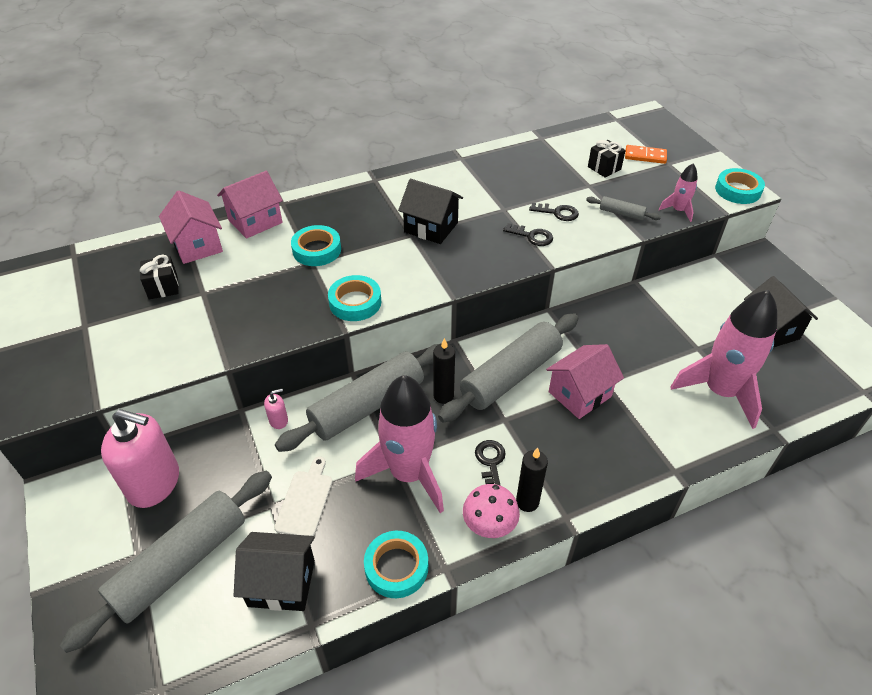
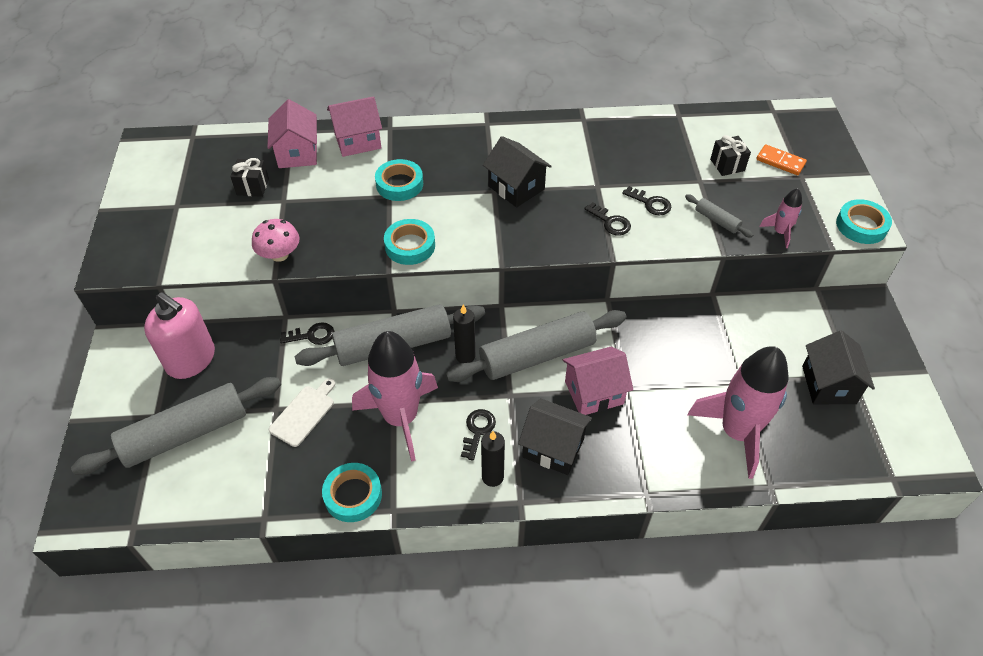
camera: 20 degrees right, 5 degrees up
(278, 420) = (312, 335): pink soap dispenser -> black key
(281, 583) = (256, 476): black house -> black house (553, 448)
(489, 524) = (449, 485): pink mushroom -> pink mushroom (279, 255)

